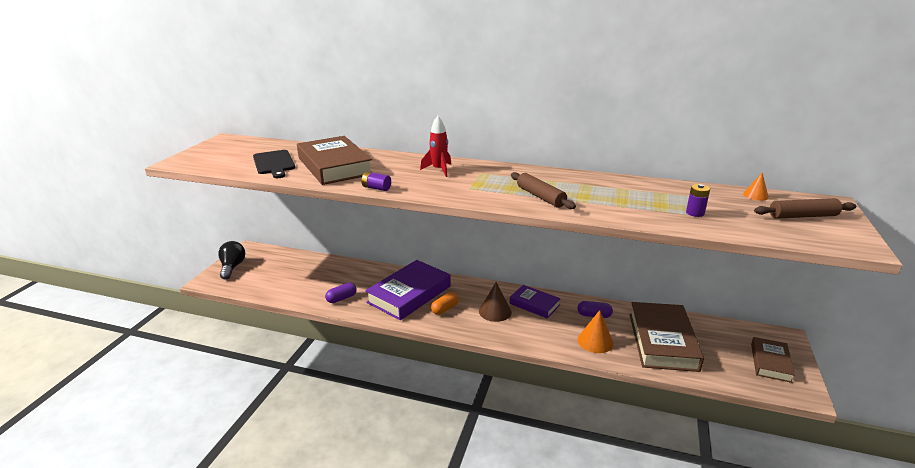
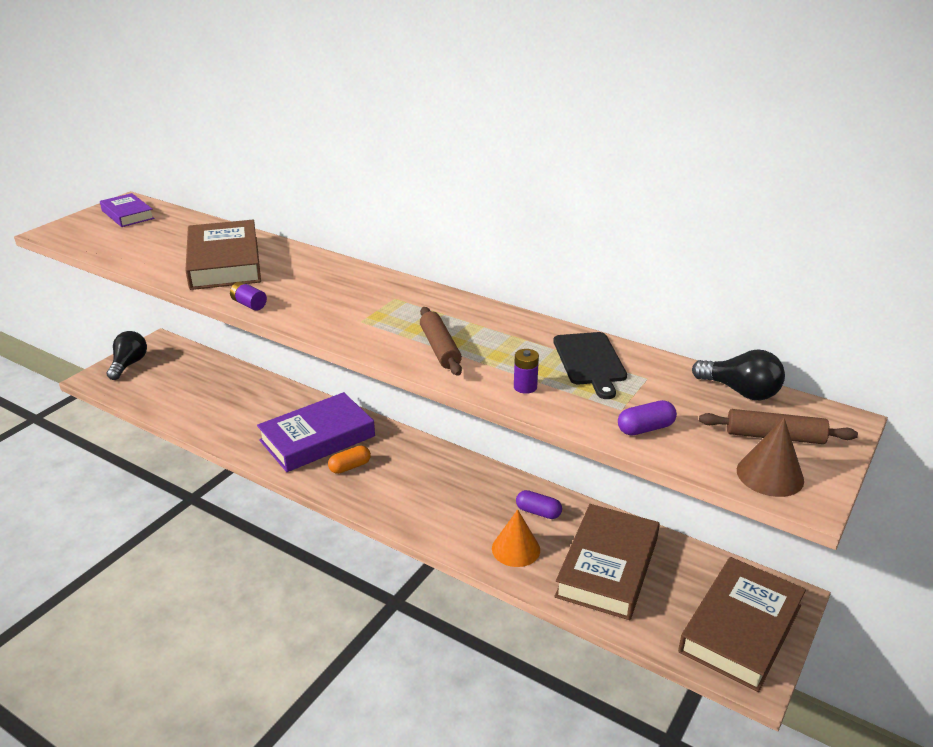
camera: 15 degrees right, 5 degrees up
(274, 163) = (158, 248): black cutting board -> black cutting board (590, 361)
(341, 298) = (233, 429): purple capsule -> purple capsule (645, 428)
(439, 170) = (346, 286): red rocket -> none
(495, 311) = (411, 482): brown cone -> brown cone (770, 475)
(534, 304) = (468, 482): purple book -> purple book (127, 214)
(695, 213) = (623, 406): purple battery -> purple battery (525, 387)
(755, 195) = (740, 391): orange cone -> black light bulb
(770, 362) = (740, 628): brown book -> brown book, size x1.78

